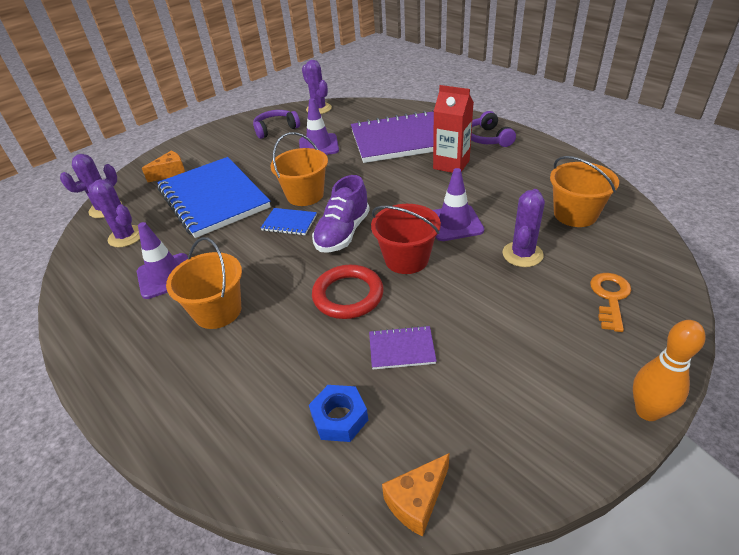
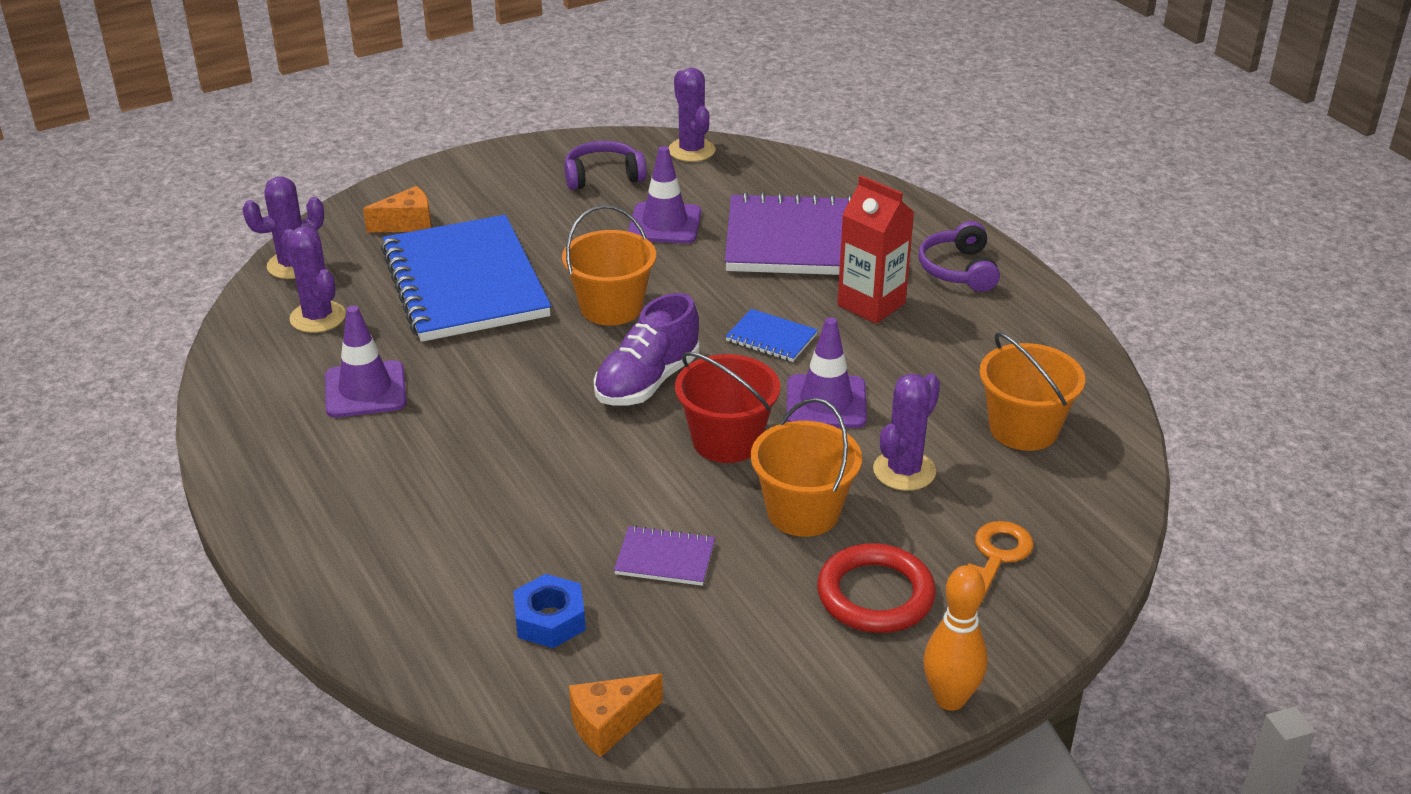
camera: 10 degrees right, 5 degrees down
(217, 311) = (428, 455): orange bucket -> orange bucket (803, 512)
(289, 223) = (571, 348): blue notebook -> blue notebook (771, 338)
(348, 295) = (619, 473): red ring -> red ring (875, 595)

